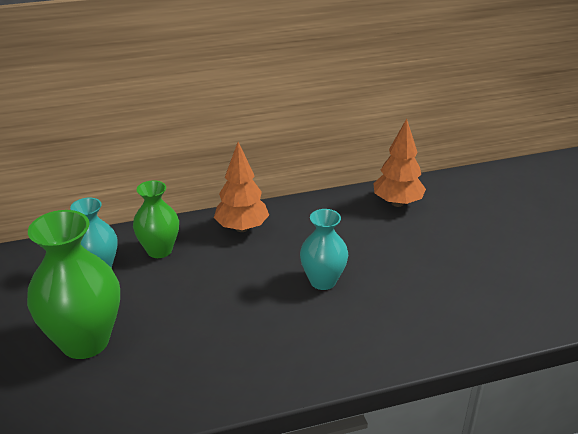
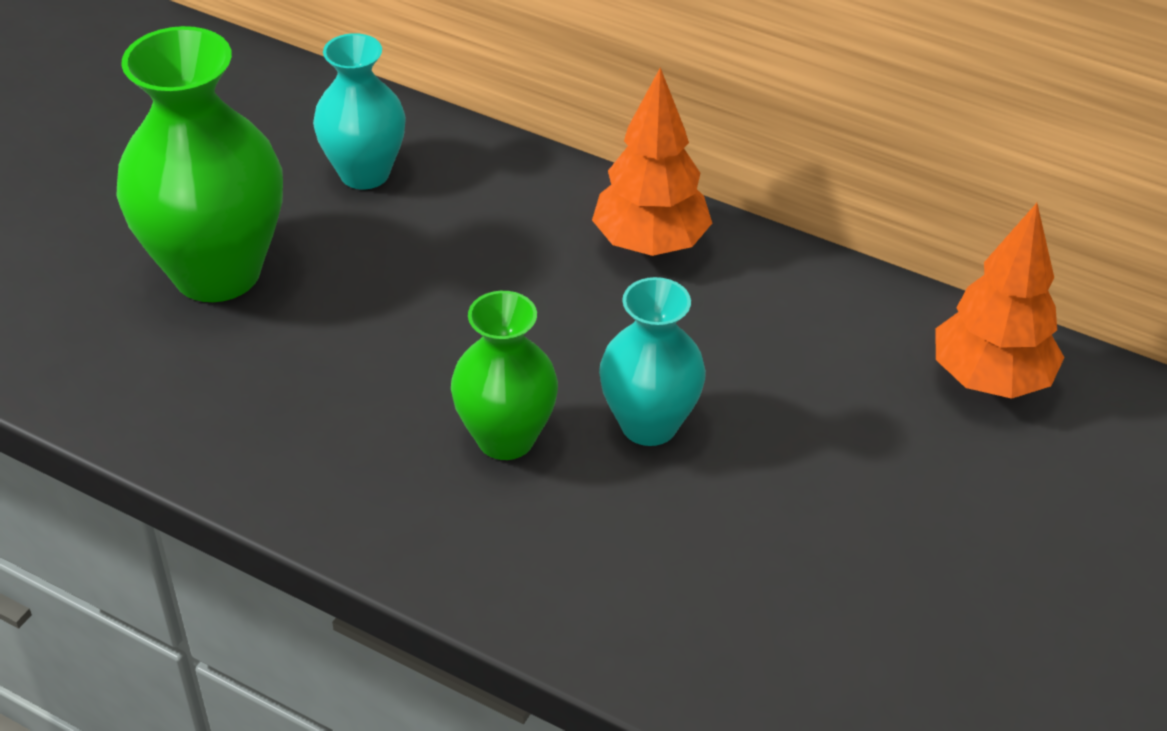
camera: 45 degrees right, 10 degrees up
(159, 250) = (481, 199): green vase -> green vase (505, 438)

